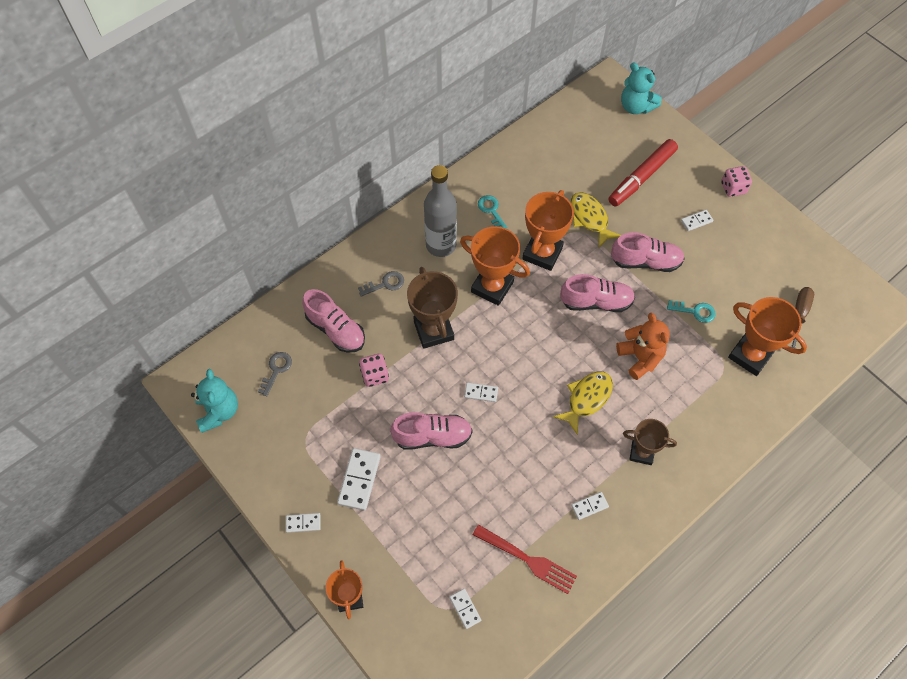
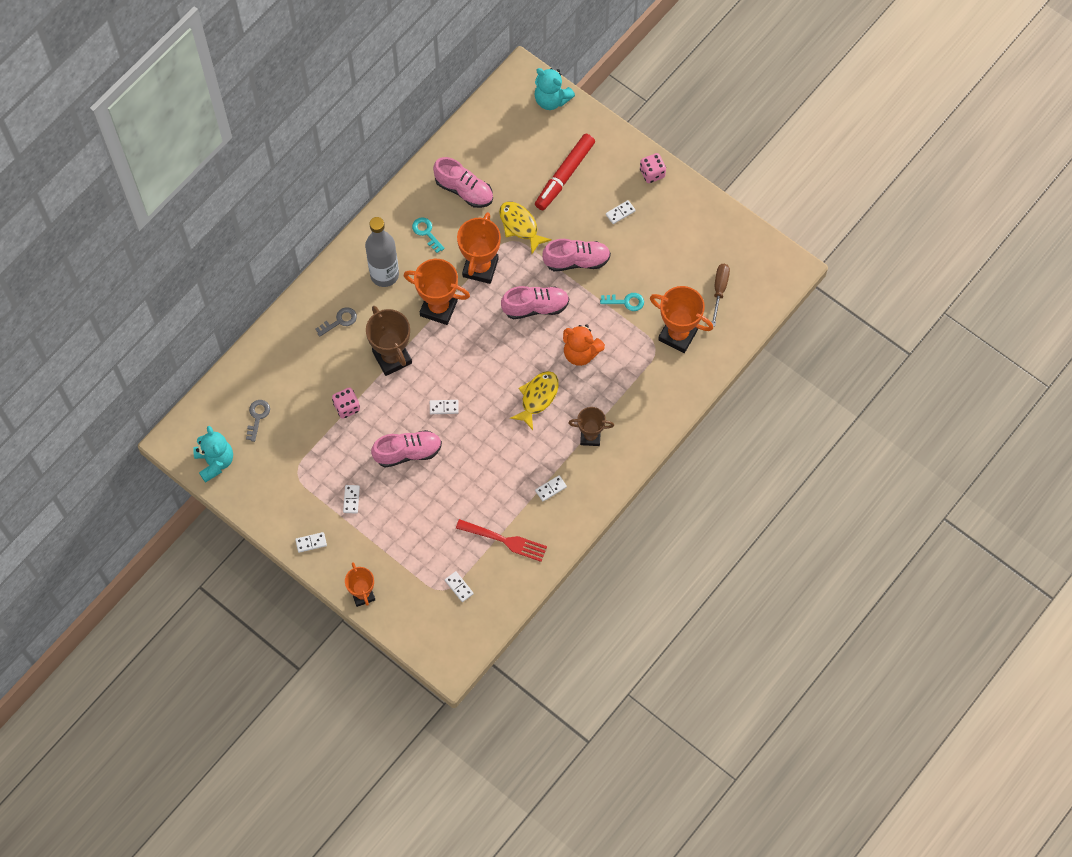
camera: 10 degrees left, 5 degrees up
(336, 330) = (303, 371): pink shoe -> pink shoe (464, 190)
(359, 480) = (351, 499): white domino -> white domino, size x0.57
(640, 358) = (580, 353): orange teddy bear -> orange teddy bear turned 150 degrees clockwise

